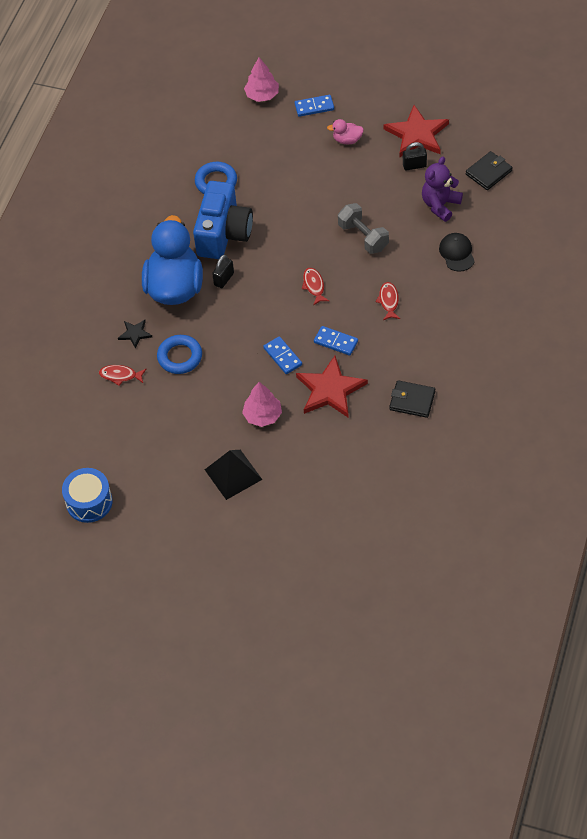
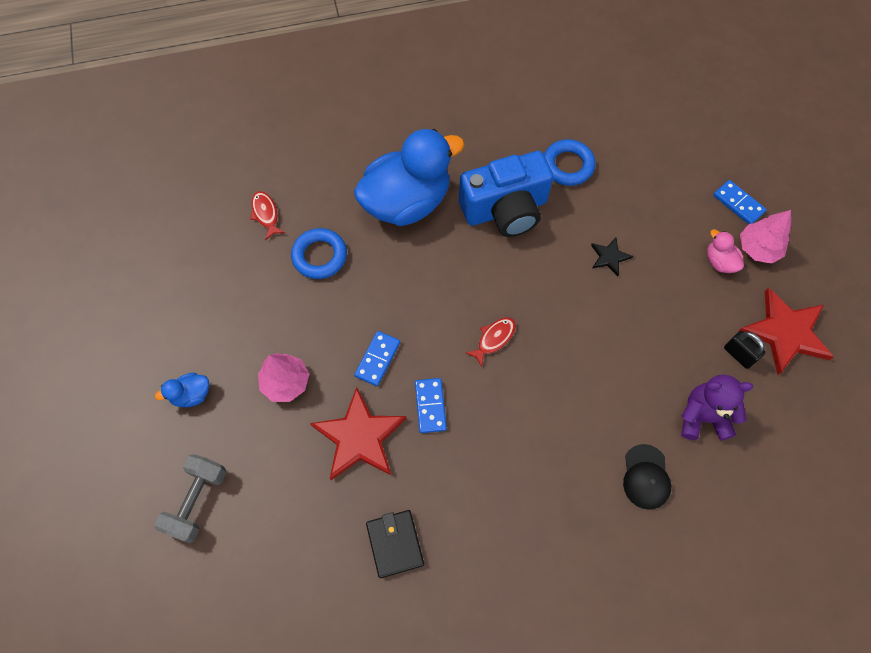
camera: 55 degrees right, 10 degrees up
(89, 502) = (93, 272): blue drum -> none
(135, 334) = (326, 198): black star -> black star (609, 257)
(224, 279) = (446, 242): black padlock -> none
(233, 474) = (191, 395): black pyramid -> blue duck
(262, 95) = (713, 145): pink tree -> pink tree (758, 248)
(363, 237) = (596, 354): grey dumbbell -> grey dumbbell (197, 501)
(388, 301) = (524, 434): red fish -> none
(457, 253) = (646, 477): black cap -> black cap turned 135 degrees clockwise
(488, 172) = (793, 448): black wallet -> none

